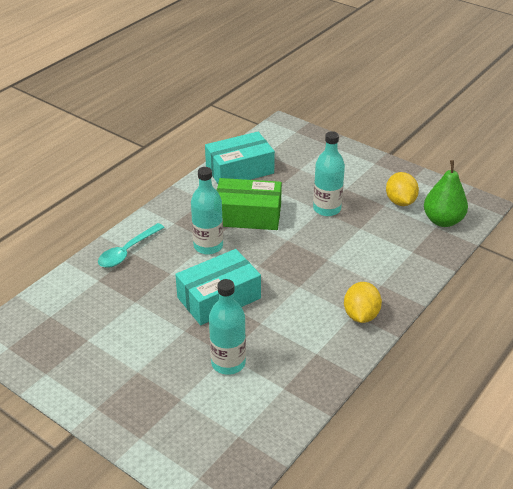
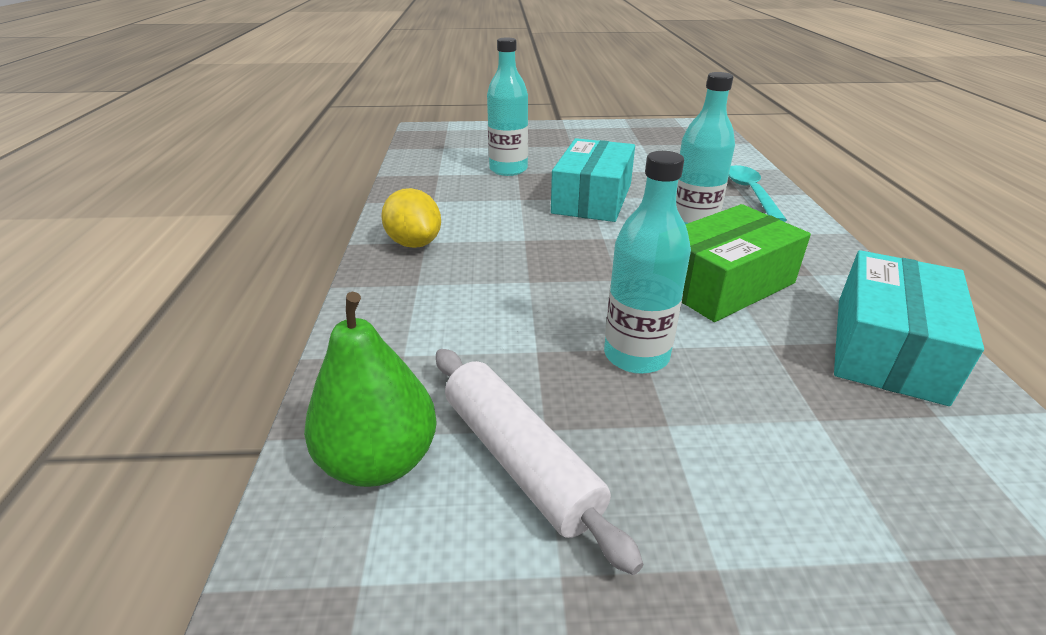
camera: 140 degrees right, 5 degrees down
(400, 202) = (519, 459): yellow lemon -> white rolling pin

